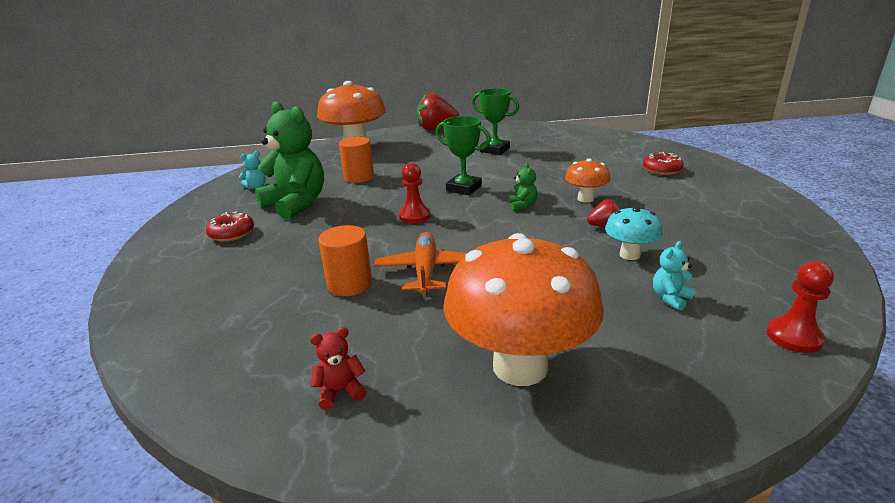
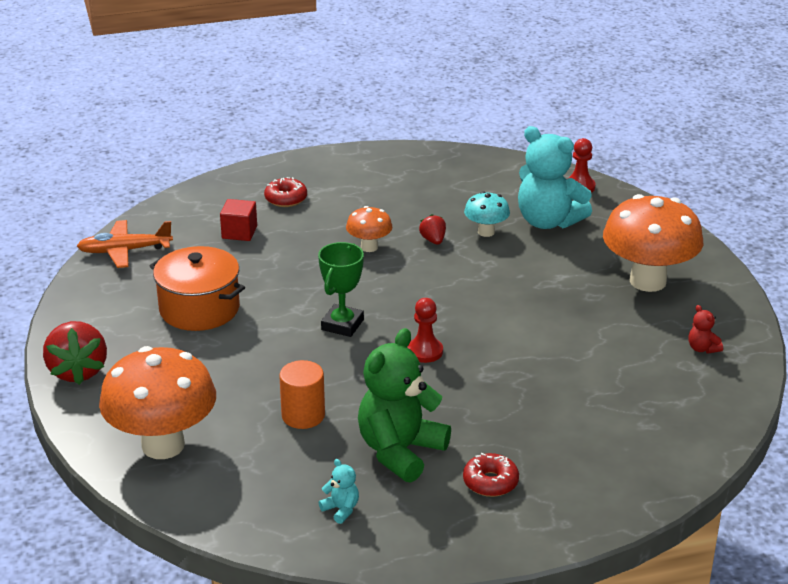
camera: 100 degrees left, 5 degrees up
(349, 284) = (573, 370): orange cylinder -> none
(426, 270) = (538, 331): orange plane -> orange plane (124, 251)
(495, 150) = (199, 309): green trophy -> orange pot
(522, 205) = (389, 284): green teddy bear -> none
(600, 157) = (239, 232): none -> red cube
(670, 298) = (548, 221): turquoise teddy bear -> turquoise teddy bear, size x2.44

